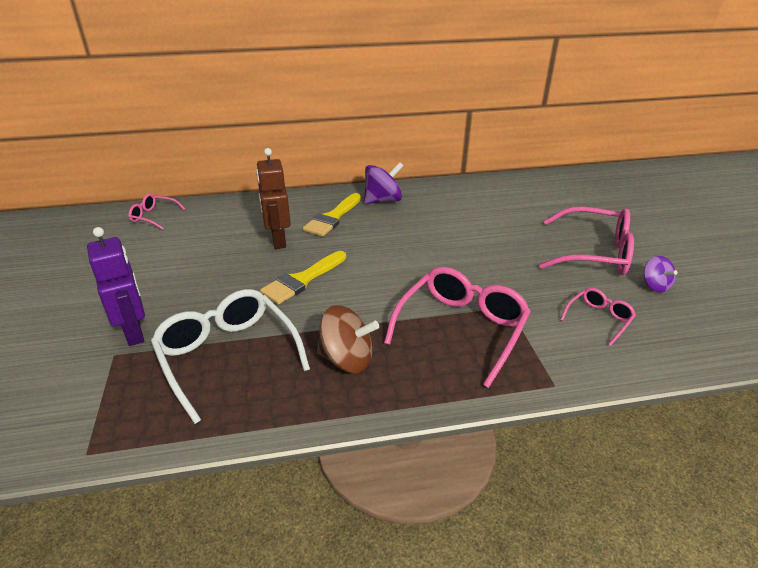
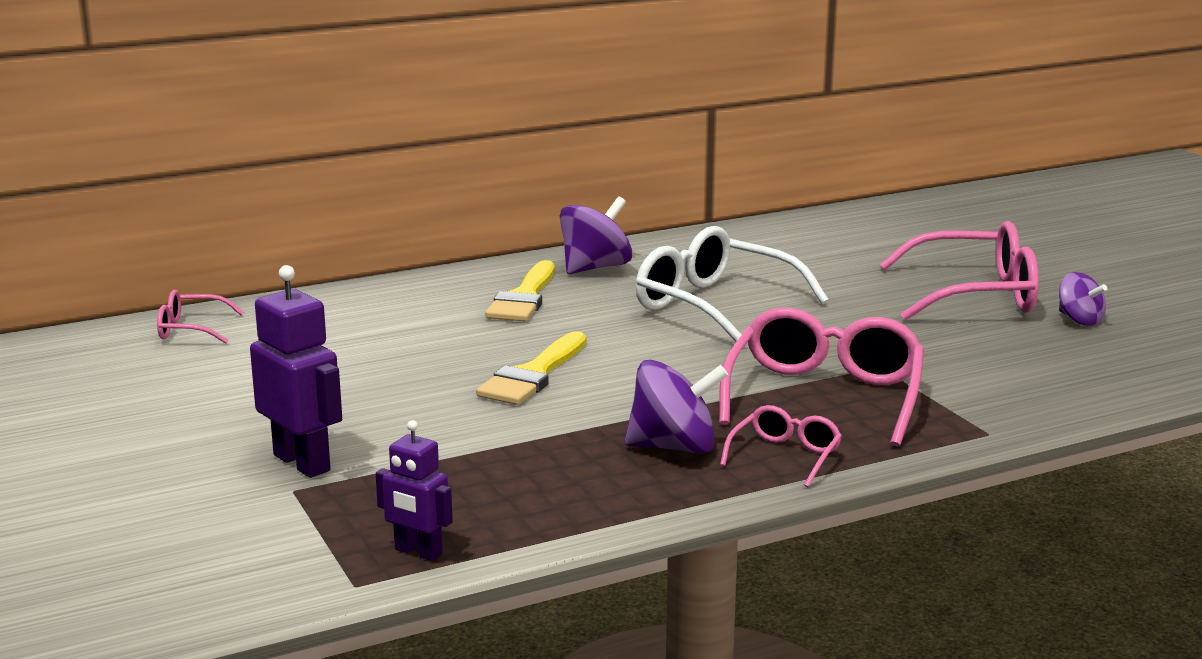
camera: 15 degrees left, 15 degrees down
(141, 429) = (418, 552): none -> purple robot
(227, 356) = (483, 467): white glasses -> white glasses (714, 305)
(278, 240) = (451, 334): brown robot -> none
(347, 359) = (674, 447): brown spinning top -> purple spinning top
(599, 319) = (1016, 363): pink glasses -> pink glasses (785, 456)

